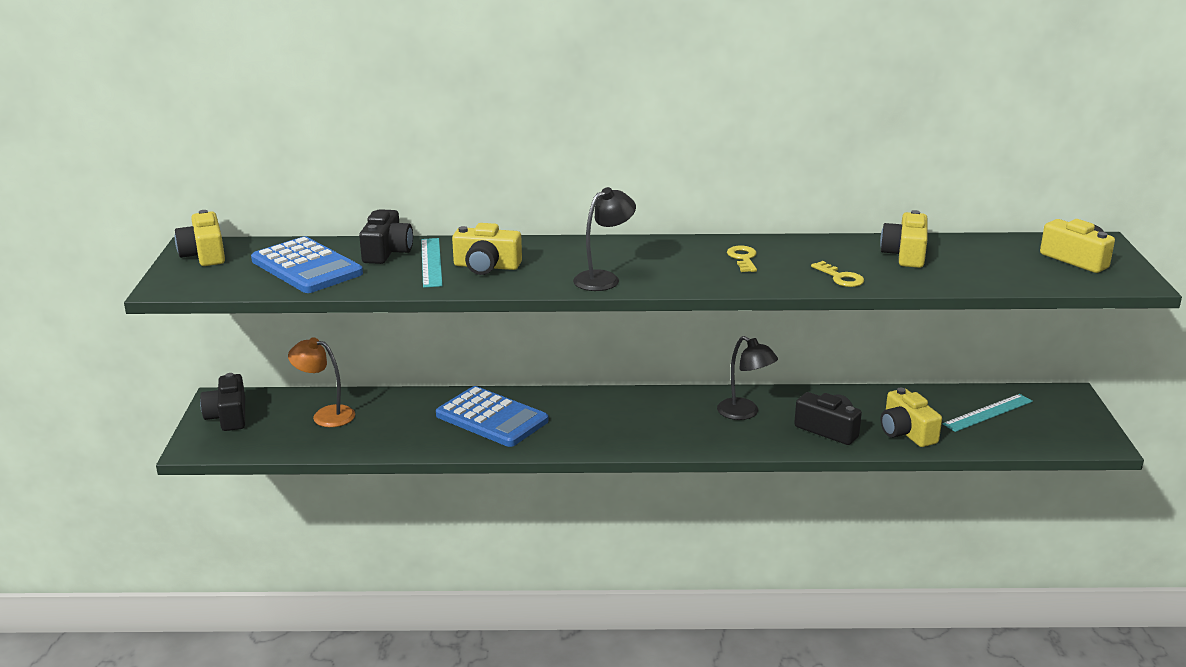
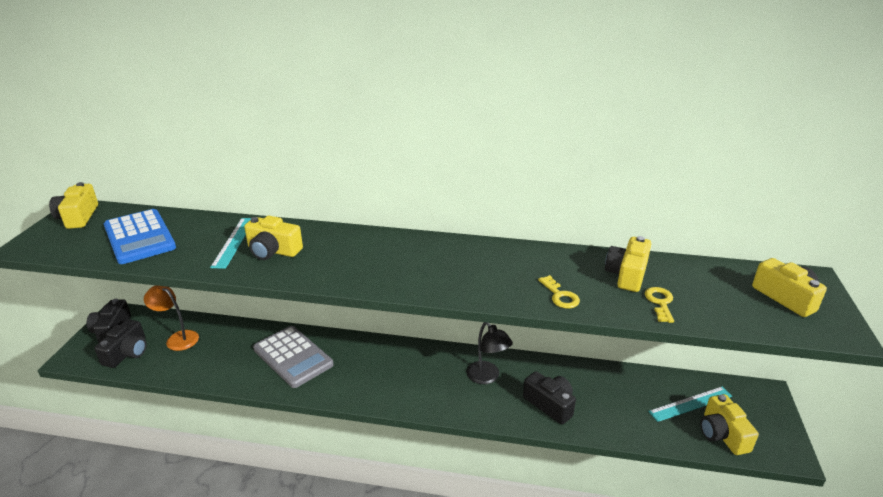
camera: 10 degrees right, 5 degrees up
(387, 252) = (208, 228): black camera -> black camera (127, 353)
(492, 418) = (293, 357): blue calculator -> grey calculator
(604, 278) = (358, 274): black lamp -> none
(743, 258) = (484, 264): yellow key -> yellow key (660, 302)
(906, 432) = (615, 416): yellow camera -> yellow camera (722, 434)

